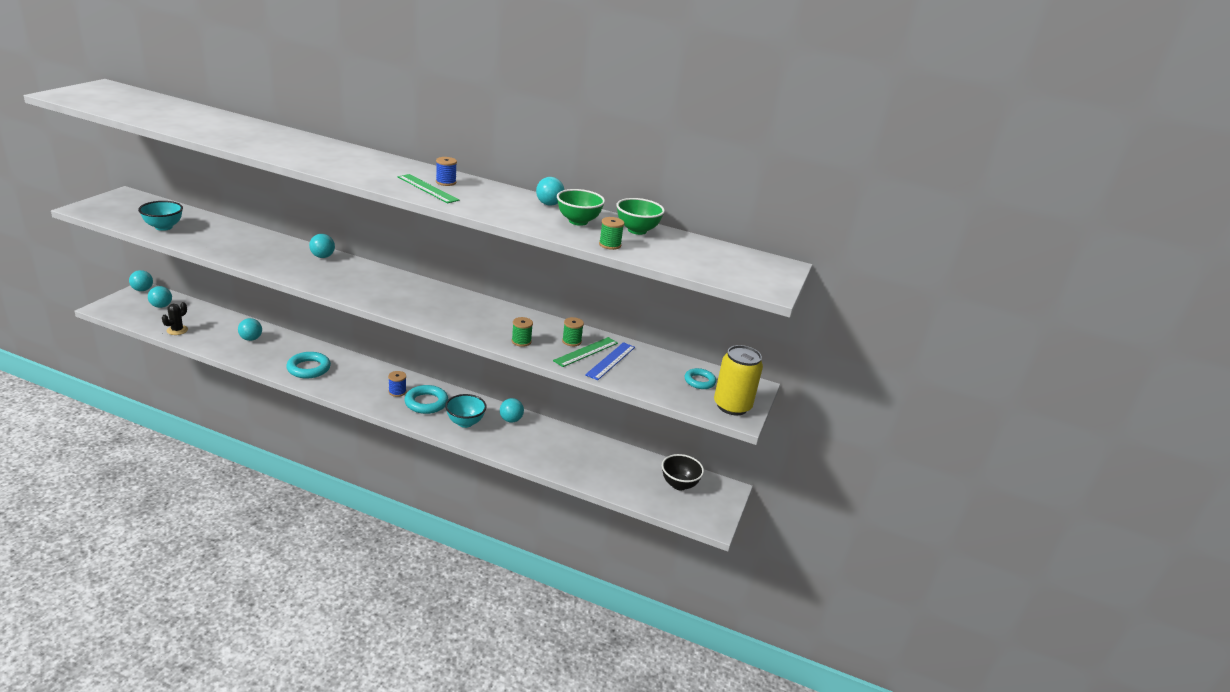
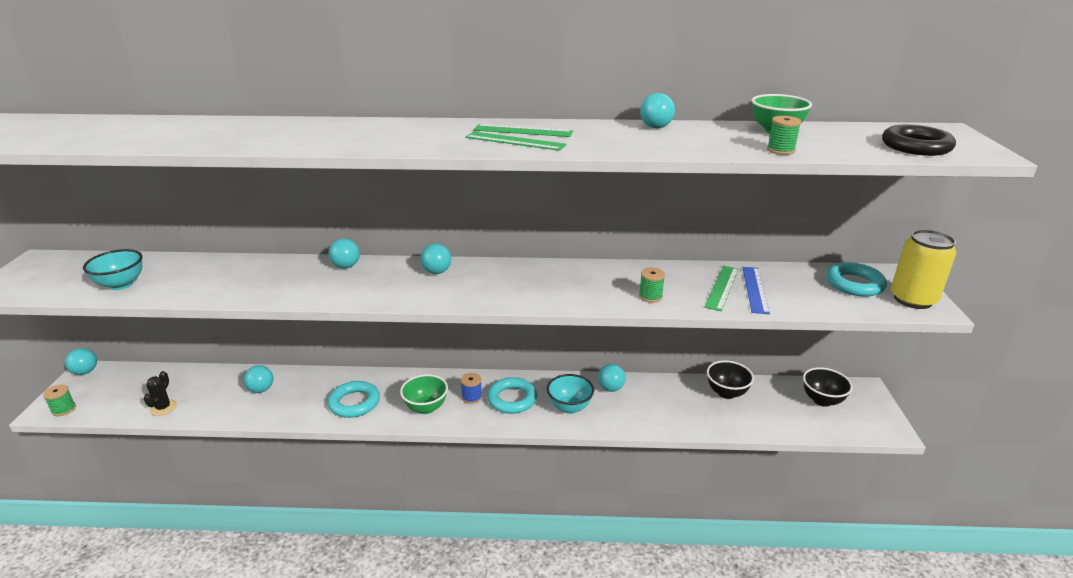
camera: 15 degrees left, 0 degrees up
(161, 306) = (123, 384): turquoise ball -> turquoise ball (437, 272)
(446, 182) = (523, 131): blue spool -> green ruler
(571, 341) = (696, 281): green spool -> green spool (64, 409)
(578, 221) = (711, 136): green bowl -> green bowl (426, 408)
(603, 453) = (726, 393): none -> black bowl
(699, 381) = (854, 284): turquoise ring -> turquoise ring, size x1.56
(724, 270) = (916, 146): none -> black ring

